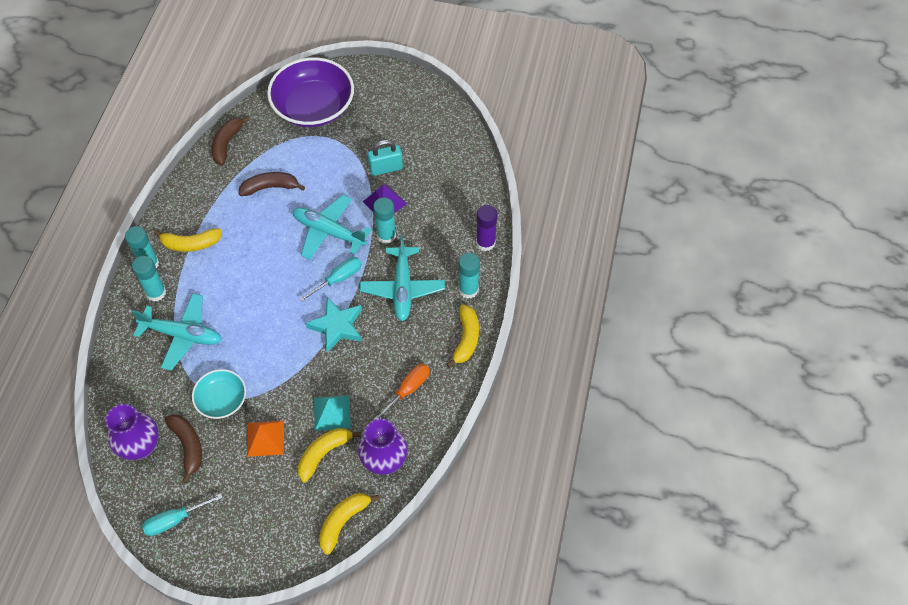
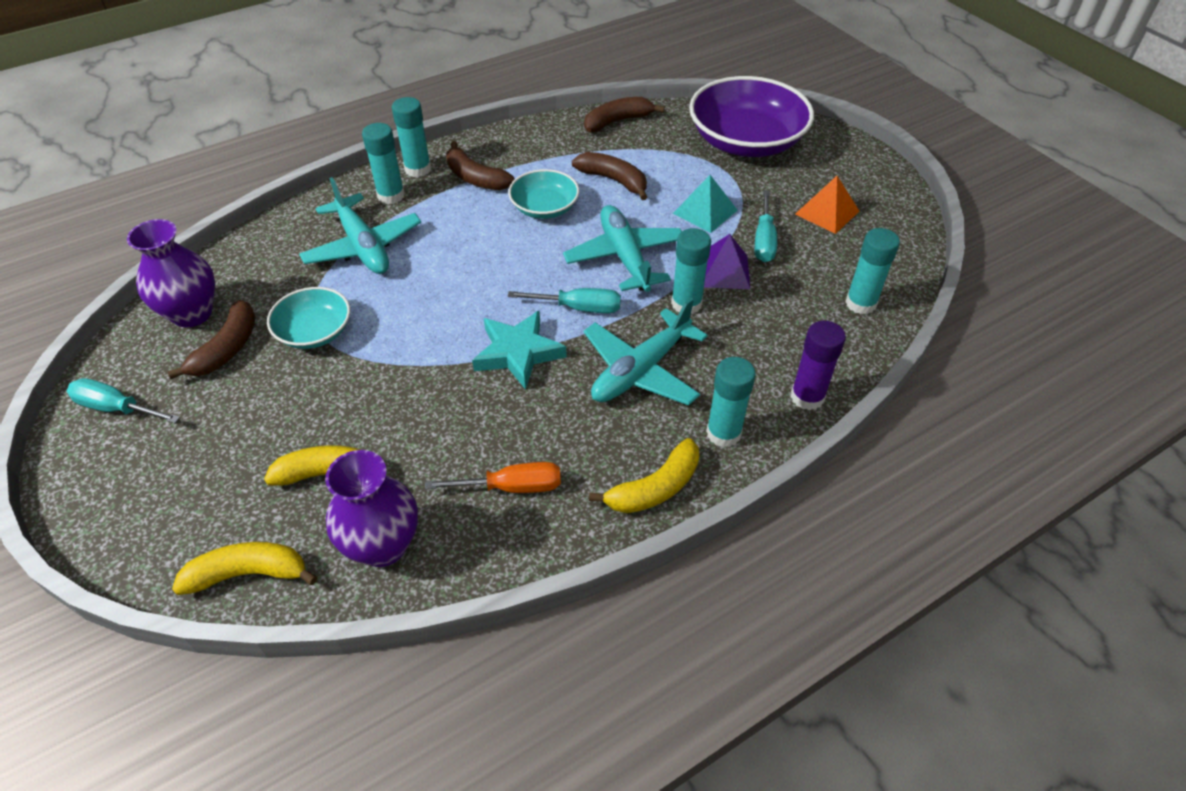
camera: 45 degrees right, 10 degrees down
(191, 244) = (475, 178): yellow banana -> brown banana
(253, 234) = (544, 208): none -> turquoise bowl
(265, 438) = (301, 404): orange pyramid -> orange pyramid (827, 212)
(332, 413) = (398, 438): turquoise pyramid -> turquoise pyramid (705, 211)
(386, 168) = (764, 240): turquoise padlock -> turquoise screwdriver
(463, 172) = (860, 303): none -> turquoise glue stick

